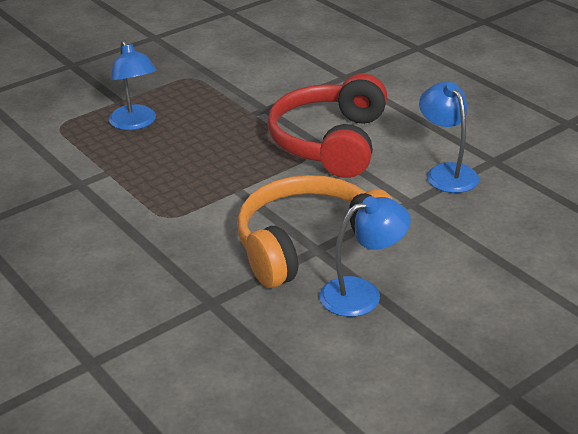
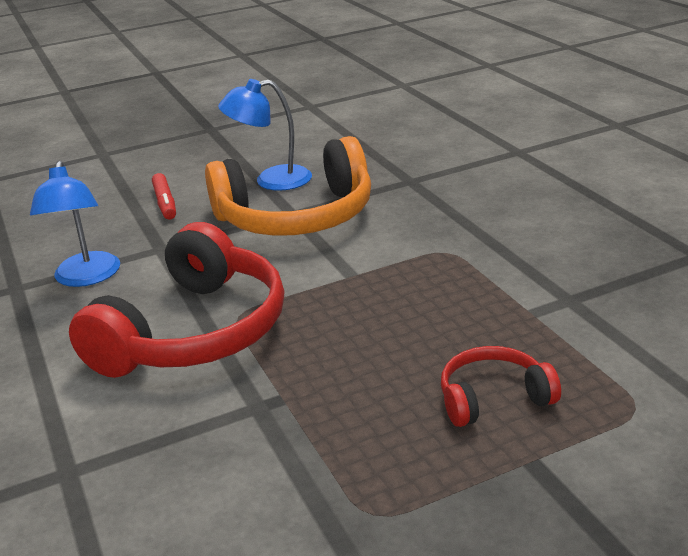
camera: 165 degrees left, 5 degrees down
(135, 123) = (493, 398): blue lamp -> red headphones
(452, 253) = (165, 203): none -> red marker

